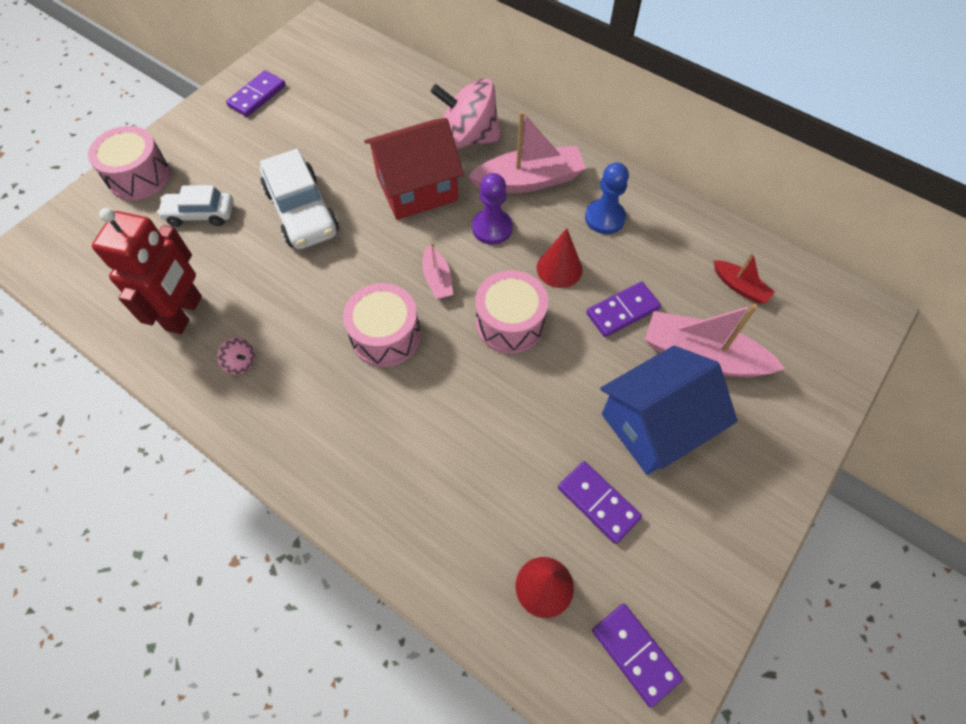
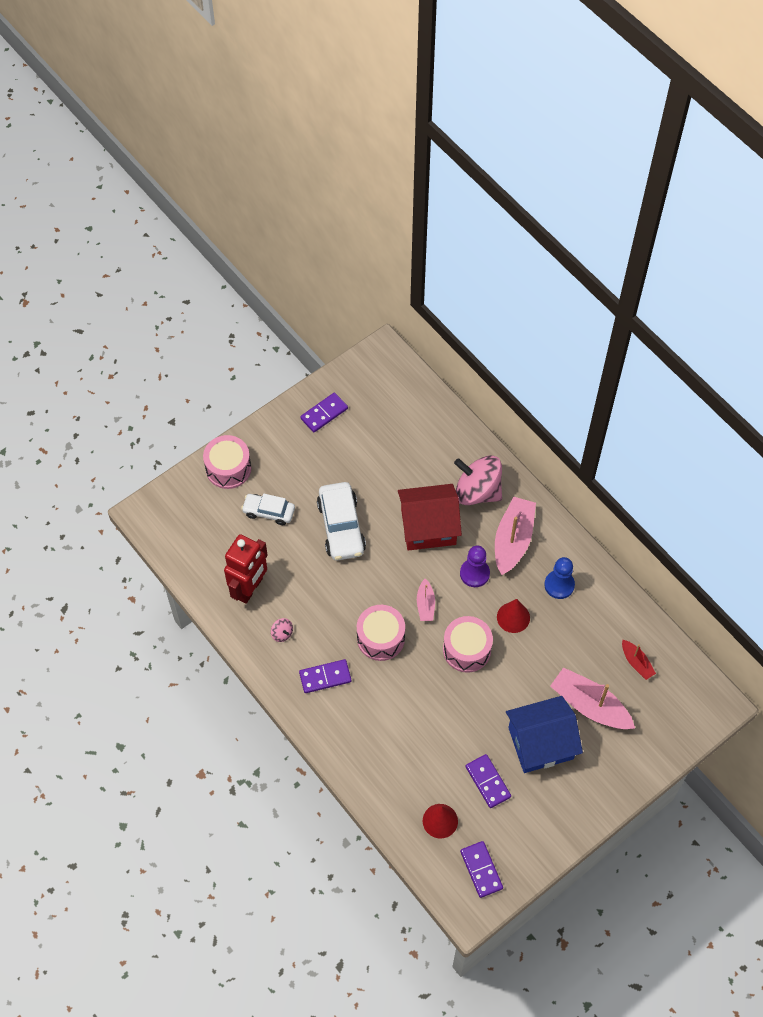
camera: 15 degrees right, 0 degrees up
(529, 180) = (513, 540): pink boat -> pink boat turned 75 degrees counterclockwise
(622, 311) = (547, 660): purple domino -> purple domino (325, 677)

